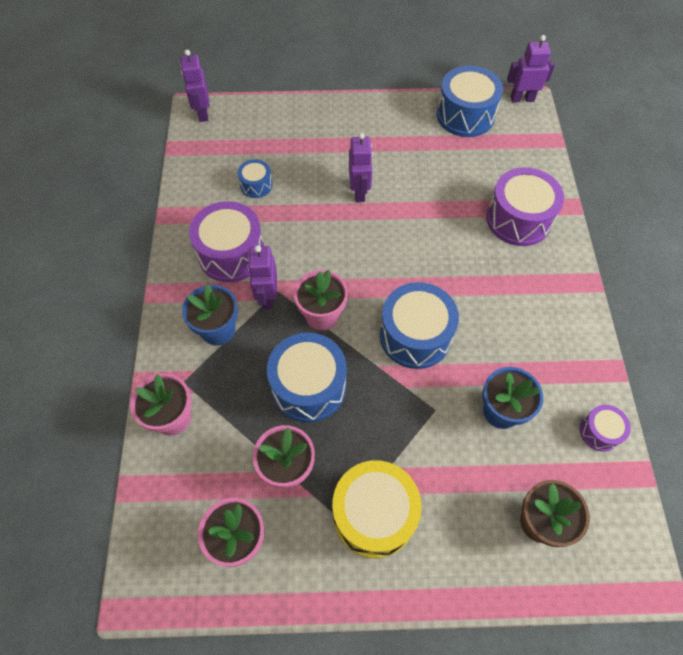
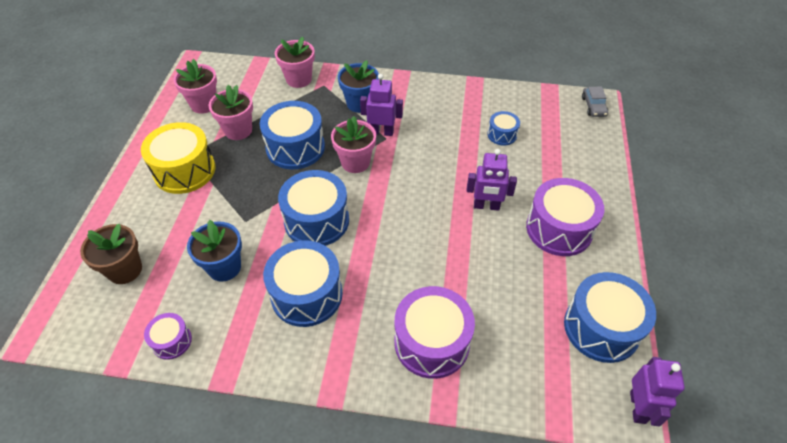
camera: 100 degrees right, 10 degrees down
(202, 113) = (593, 106): purple robot -> grey car
(231, 254) = (429, 115): purple drum -> purple drum (559, 229)
(506, 323) = (306, 294): none -> blue drum

